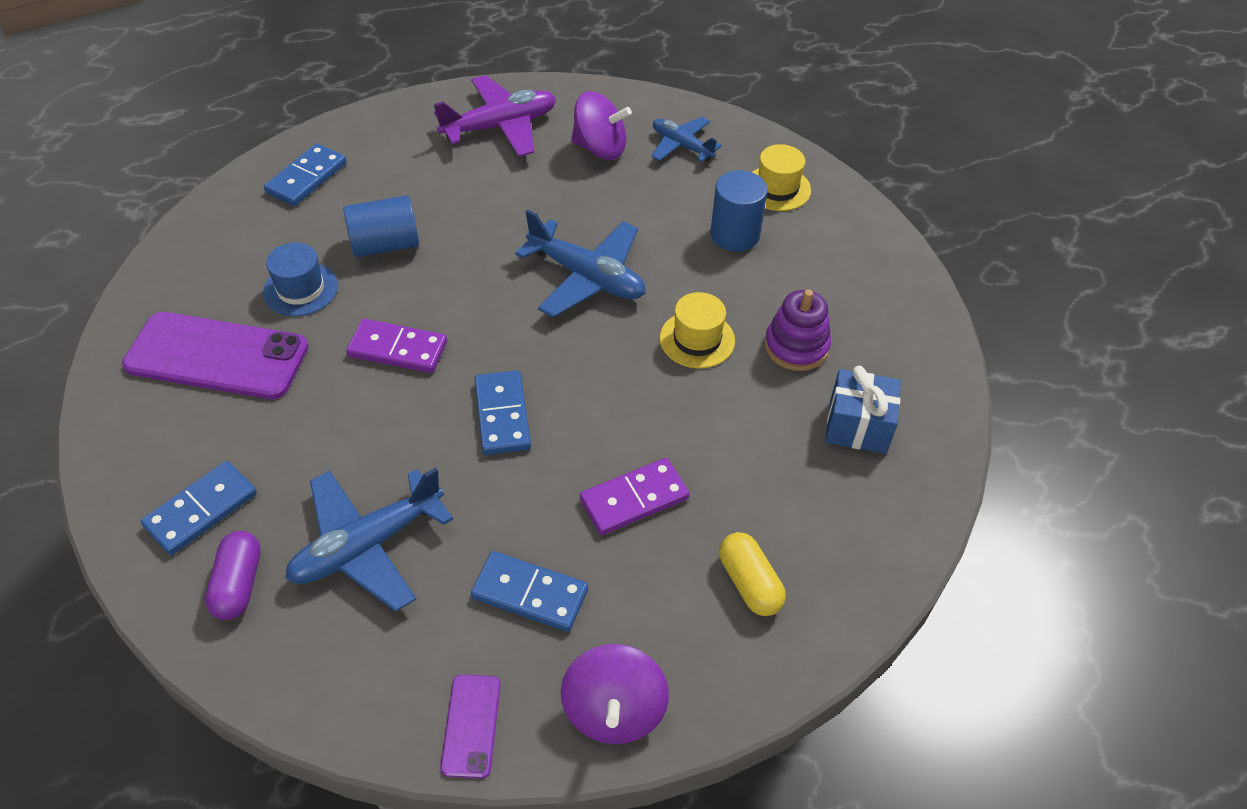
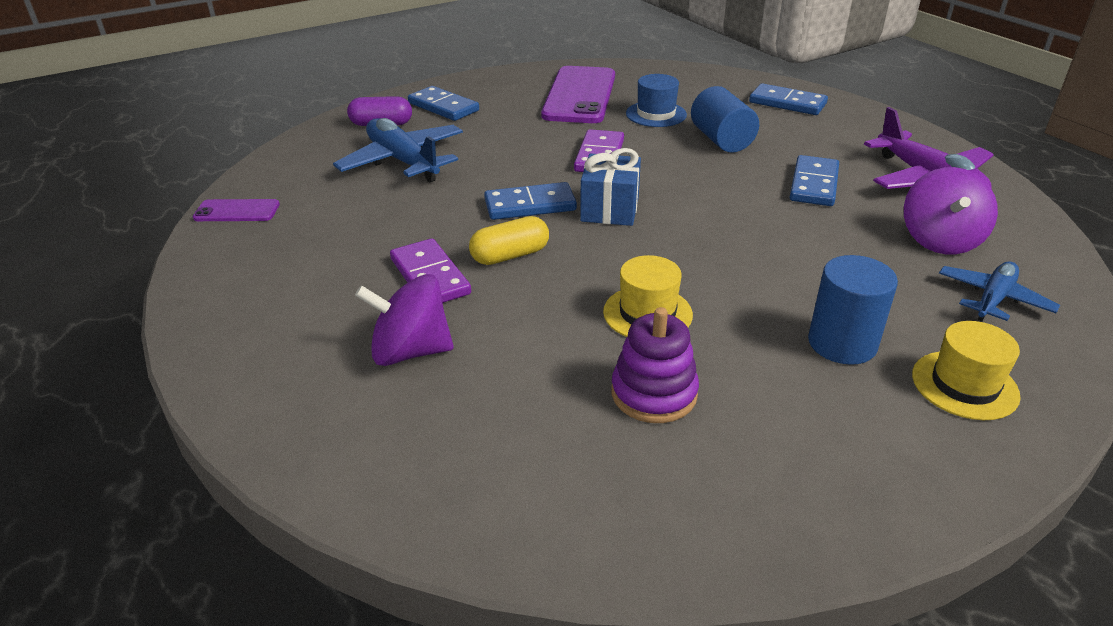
camera: 90 degrees right, 15 degrees down
(530, 594) = (341, 228): blue domino -> blue domino (813, 184)
(587, 277) = (720, 240): blue plane -> none
(614, 710) = (218, 272): purple spinning top -> purple spinning top (410, 351)
(749, 583) = (316, 348): yellow capsule -> yellow capsule (510, 255)
(857, 426) = (523, 445): blue gift -> blue gift (610, 209)

